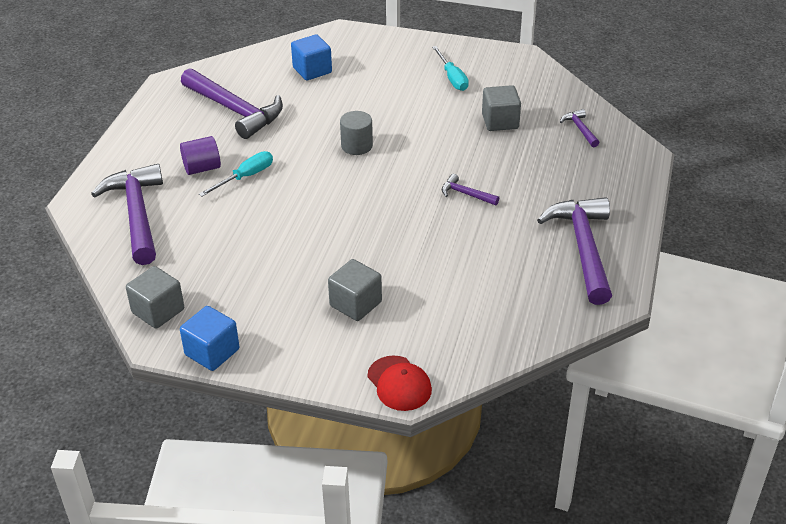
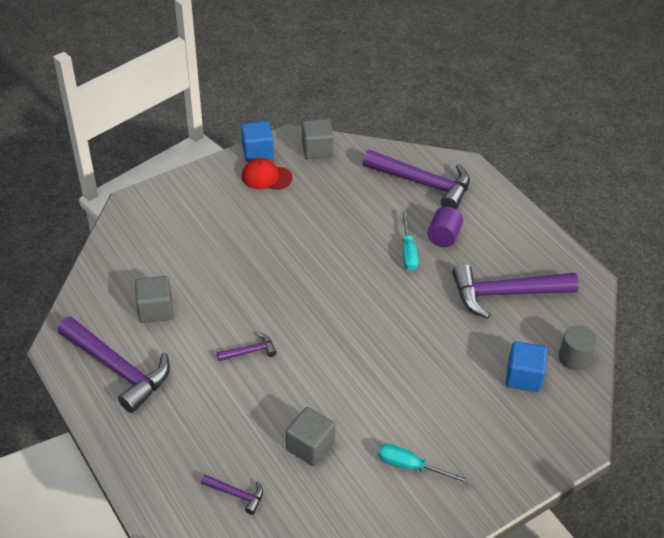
camera: 130 degrees right, 5 degrees up
(355, 304) = (219, 226): grey cube -> grey cube (155, 310)
(357, 146) = (379, 332): grey cylinder -> grey cylinder (574, 358)
(399, 383) = (139, 204): red cap -> red cap (266, 177)

